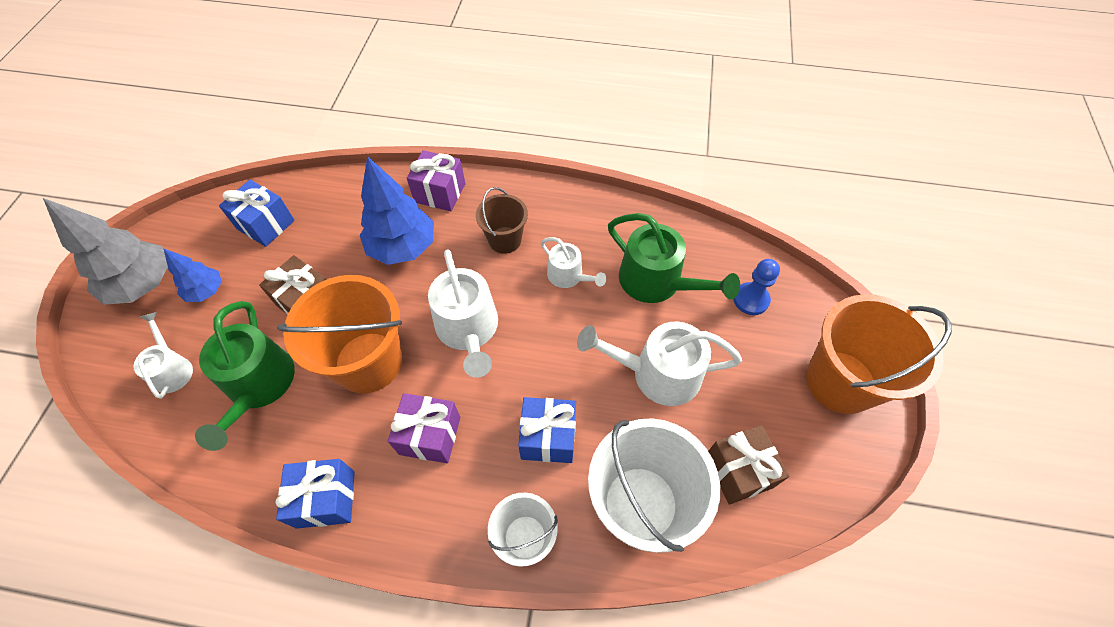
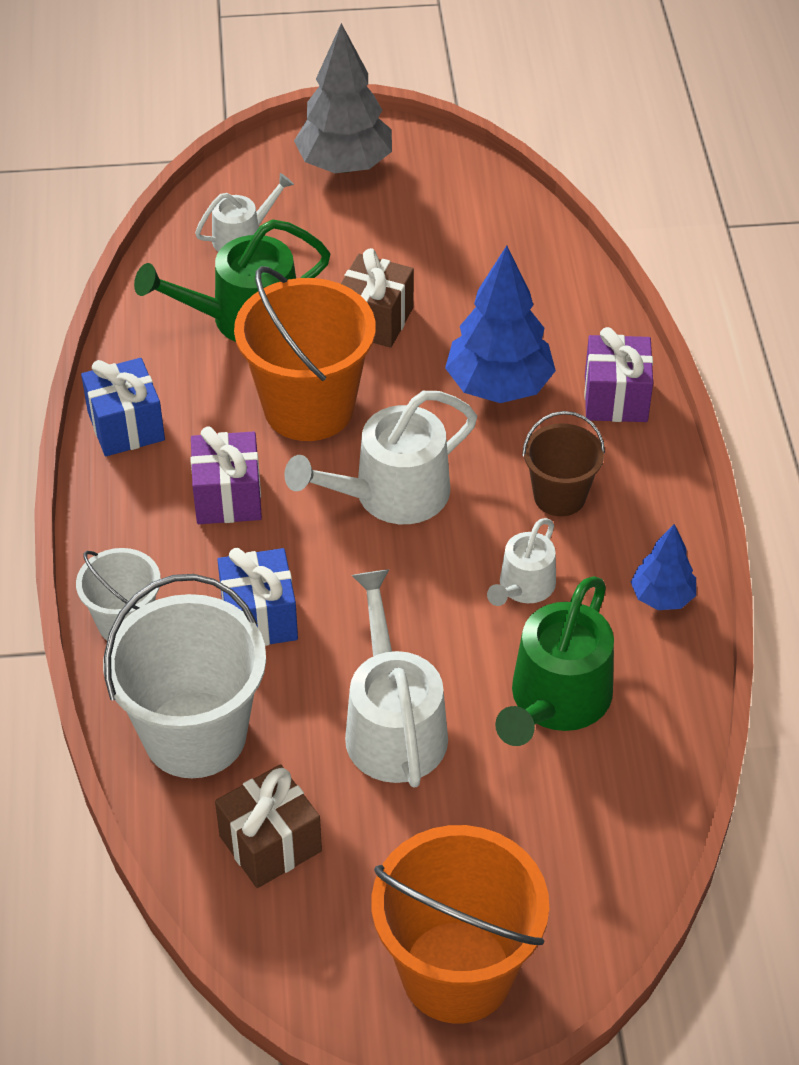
camera: 75 degrees right, 10 degrees down
(206, 291) = (356, 222): blue tree -> blue tree (662, 597)
(266, 225) = (479, 236): blue gift -> none
(751, 299) = (570, 833): blue pawn -> none

